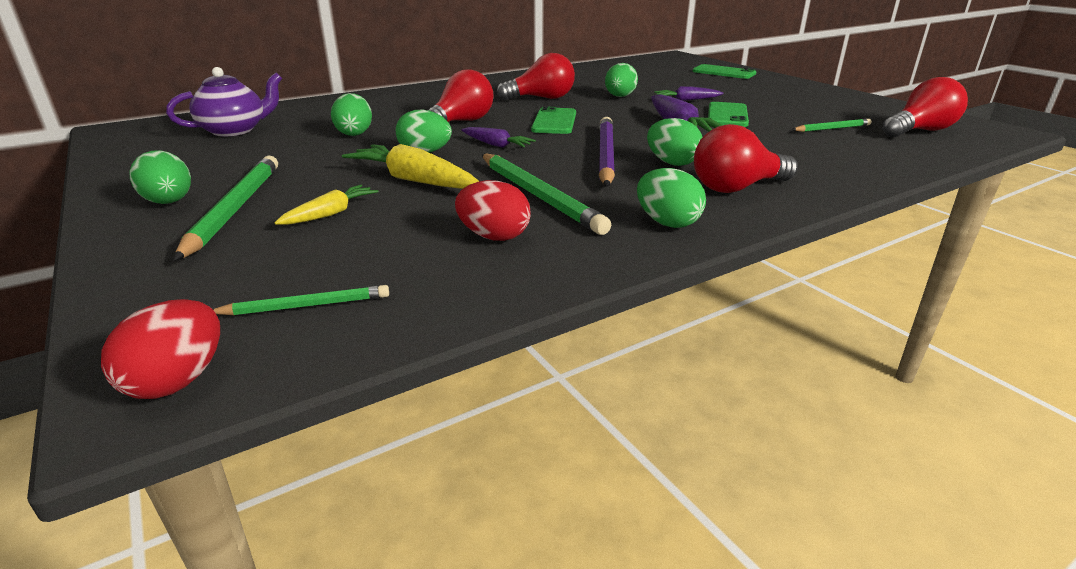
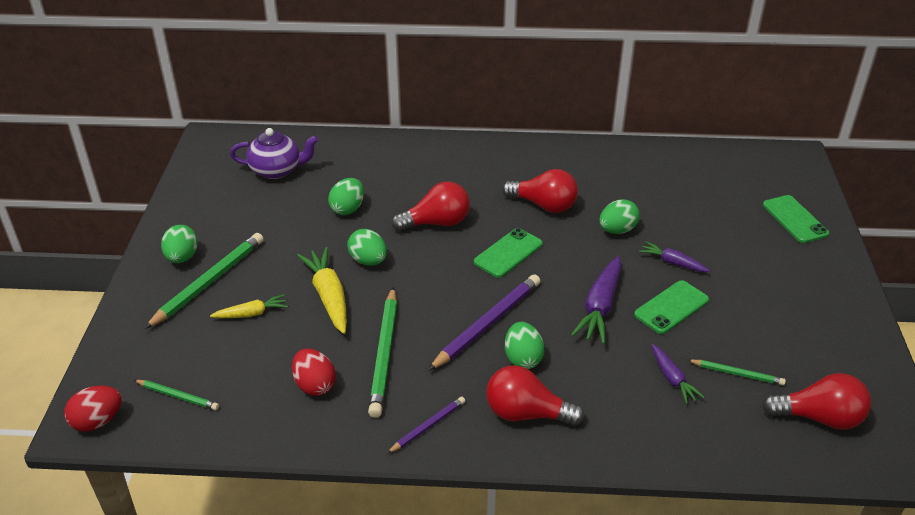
camera: 35 degrees right, 10 degrees up
(496, 145) = (426, 271): purple carrot -> purple carrot (672, 378)
(667, 223) = (428, 426): green egg -> purple pencil

